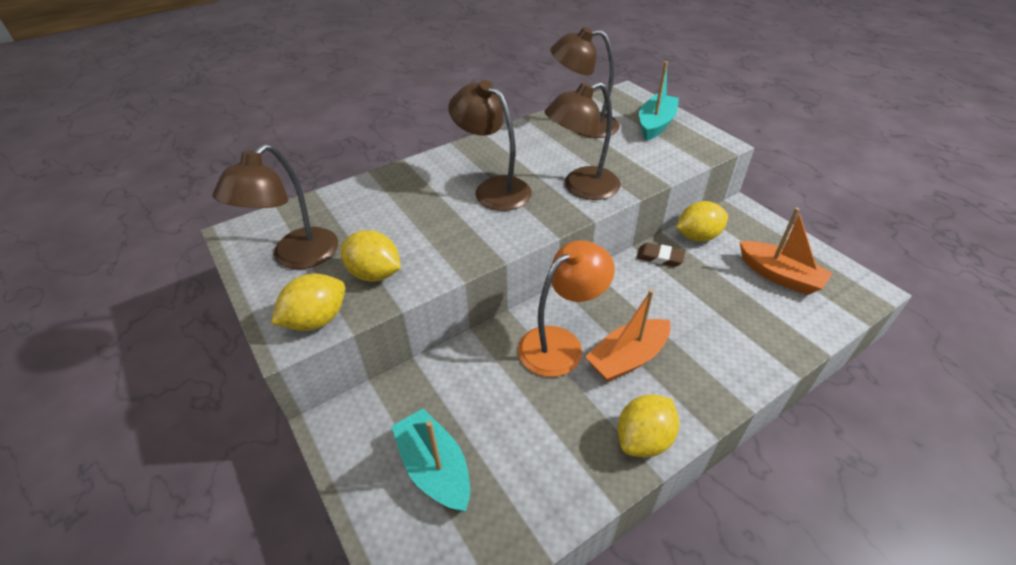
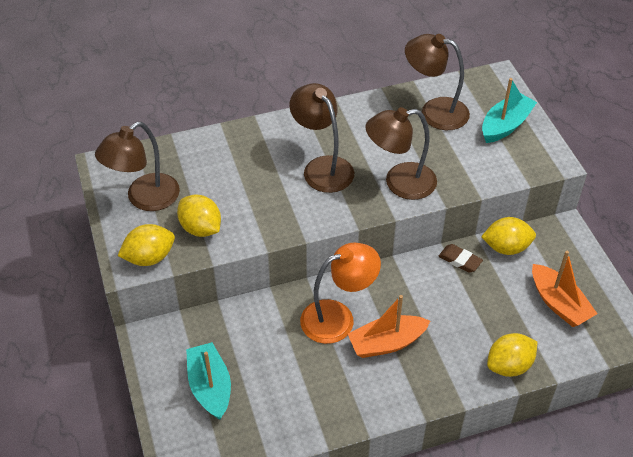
camera: 15 degrees right, 5 degrees up
(643, 439) = (369, 406): yellow lemon -> yellow lemon (509, 366)

